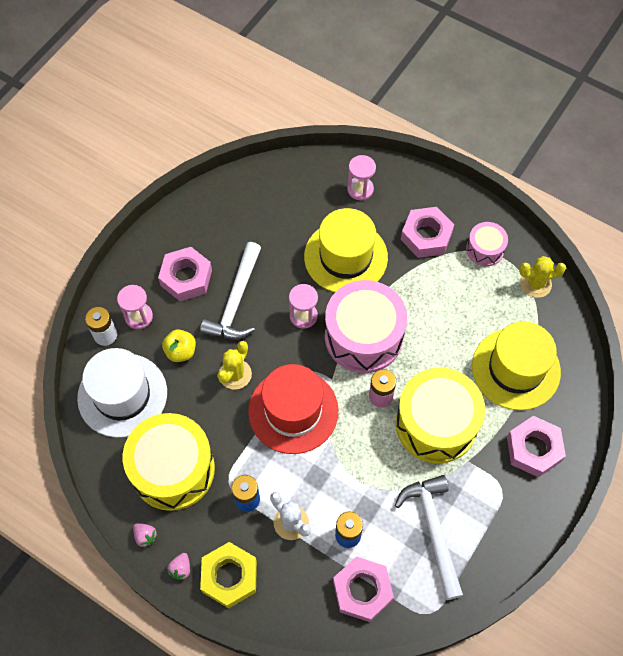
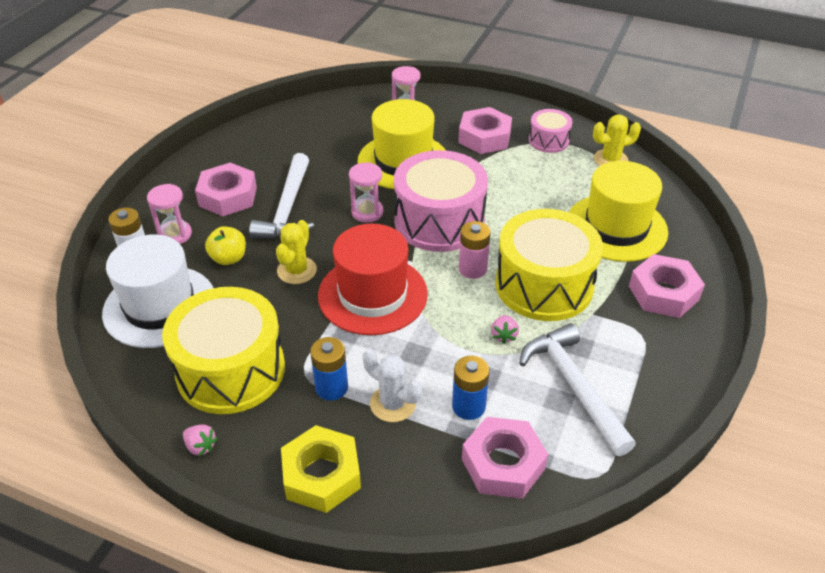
camera: 10 degrees left, 20 degrees down
(181, 569) = (253, 476): pink strawberry -> pink strawberry (504, 336)

